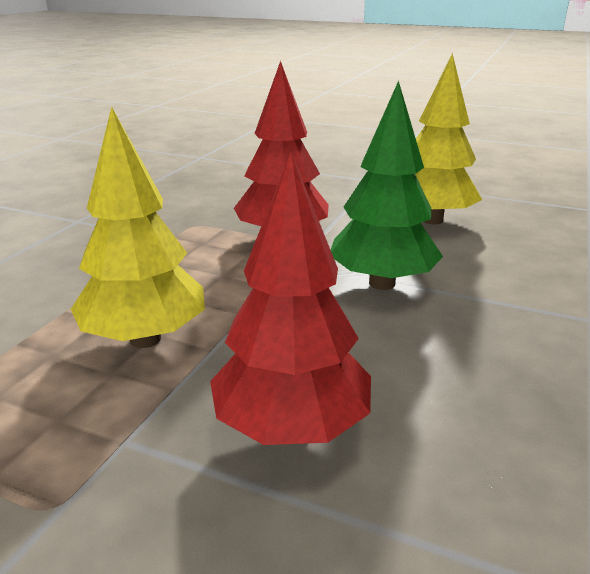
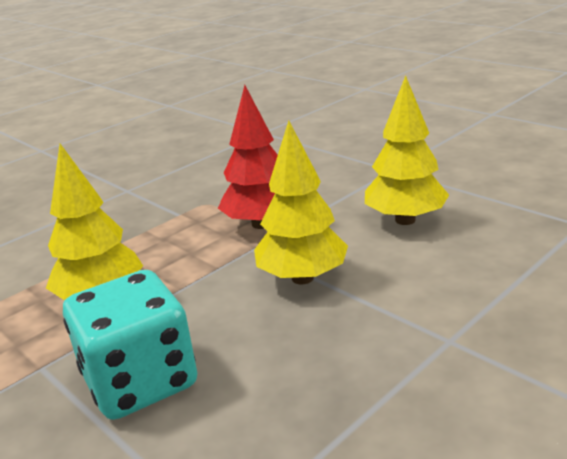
camera: 25 degrees right, 0 degrees up
(292, 428) = (140, 381): red tree -> turquoise dice
(381, 283) = (302, 278): green tree -> yellow tree

